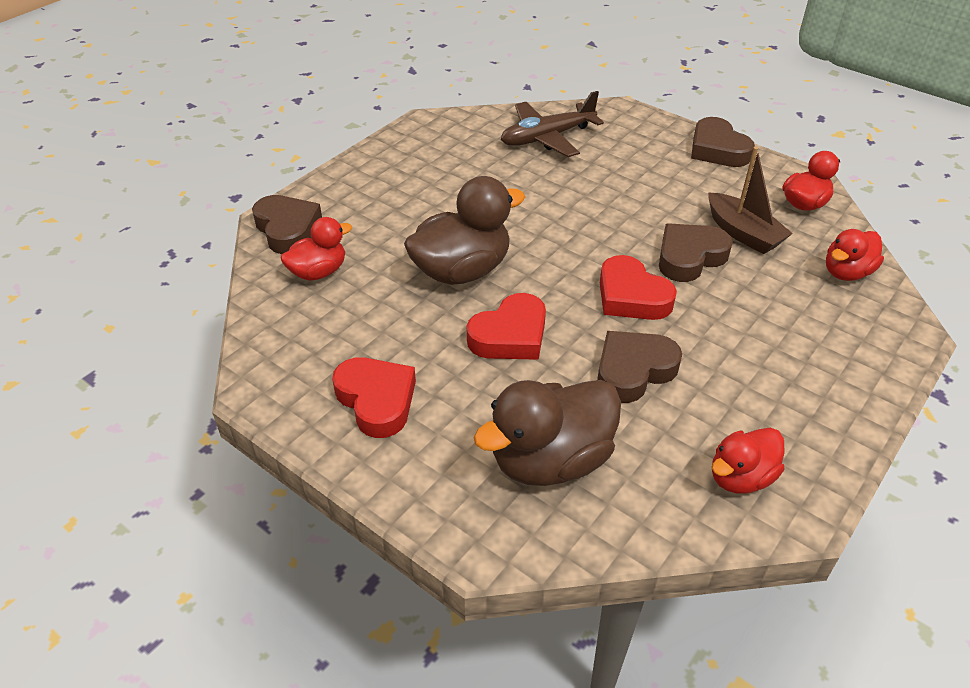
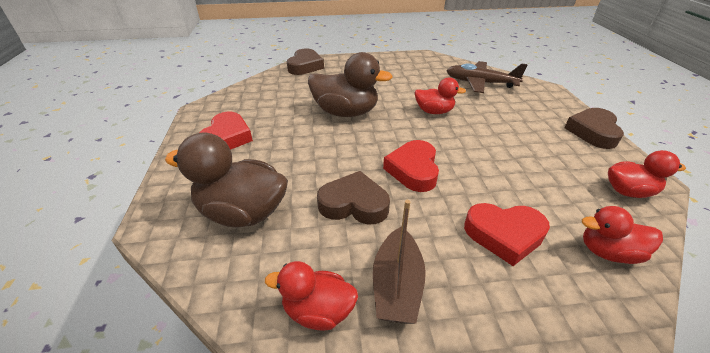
camera: 45 degrees right, 5 degrees down
(318, 272) = (290, 84): red duck -> red duck (434, 111)
(510, 335) = (321, 149): red heart -> red heart (504, 235)
(689, 257) = (483, 172): brown heart -> none
(743, 233) = (545, 181): brown boat -> brown boat (397, 285)

